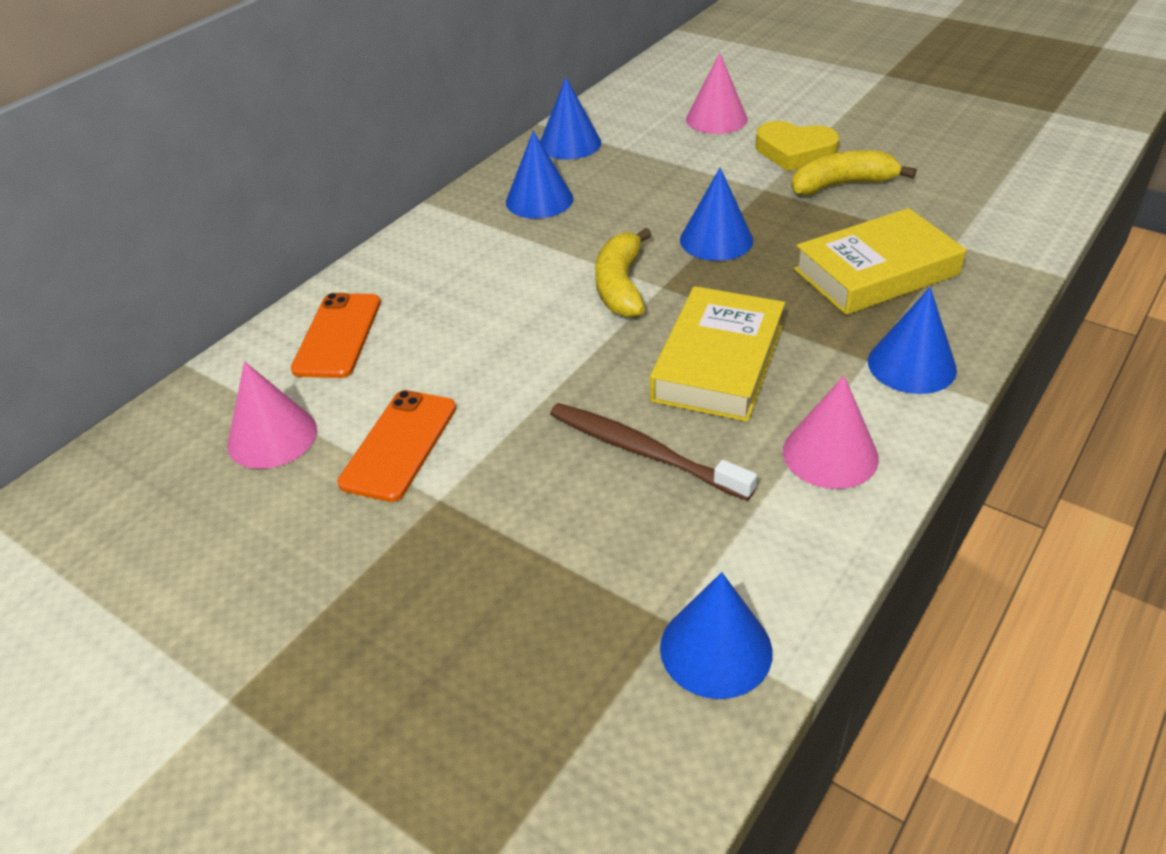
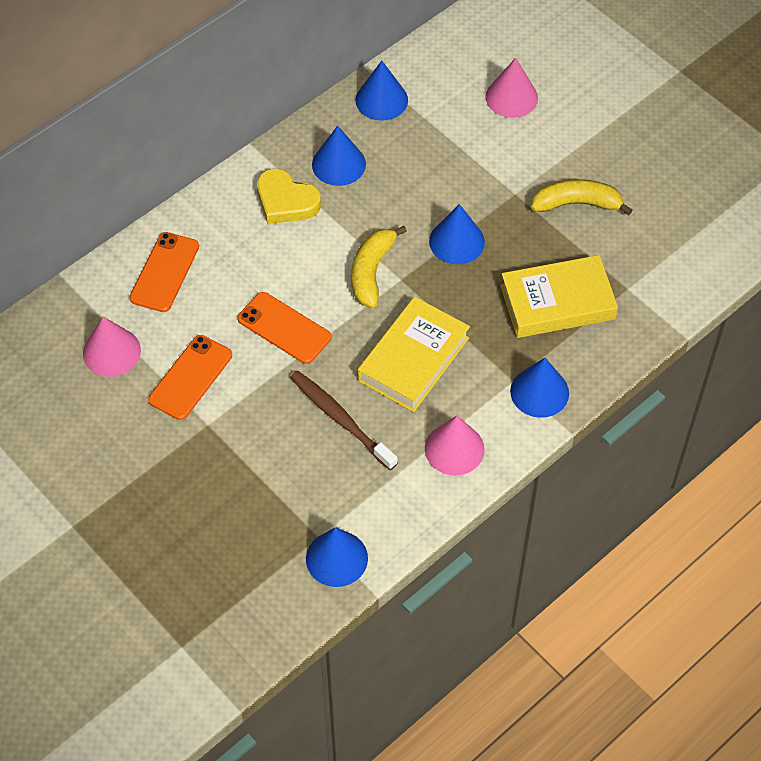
camera: 10 degrees right, 15 degrees up
(522, 363) = (284, 328): none -> orange phone
(794, 152) = (557, 155): yellow heart -> yellow heart (286, 201)

